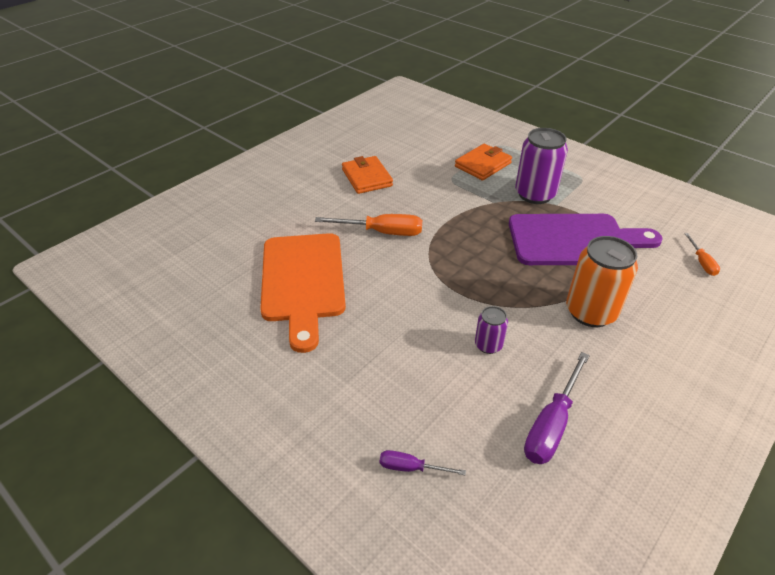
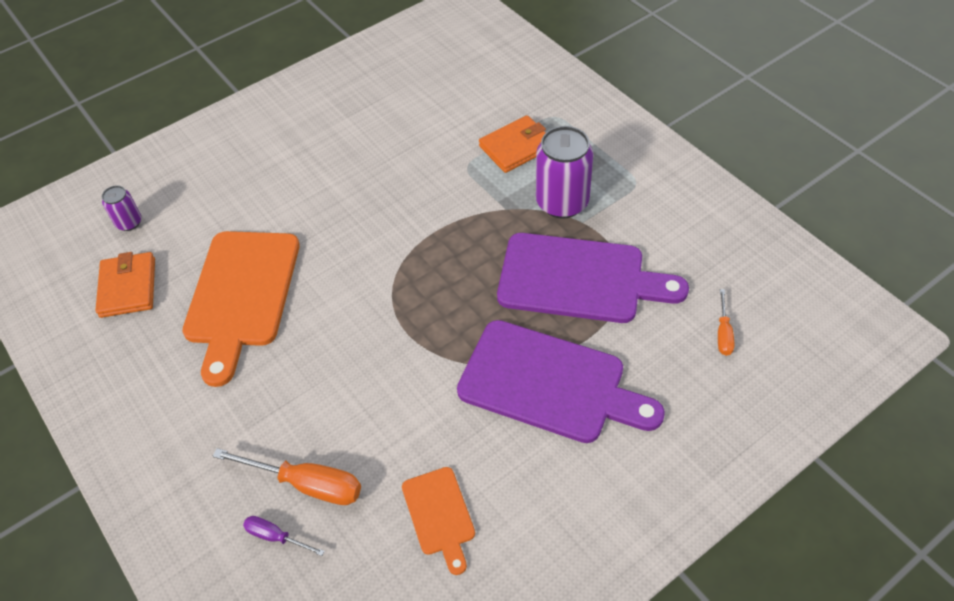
camera: 15 degrees right, 10 degrees up
(367, 178) = (364, 152): orange wallet -> orange wallet (128, 287)
(382, 232) = (353, 237): orange screwdriver -> orange screwdriver (306, 484)
(488, 345) = (413, 408): purple can -> purple can (129, 223)
(552, 424) = (439, 515): purple screwdriver -> orange cutting board
(590, 312) = (549, 383): orange can -> purple cutting board

